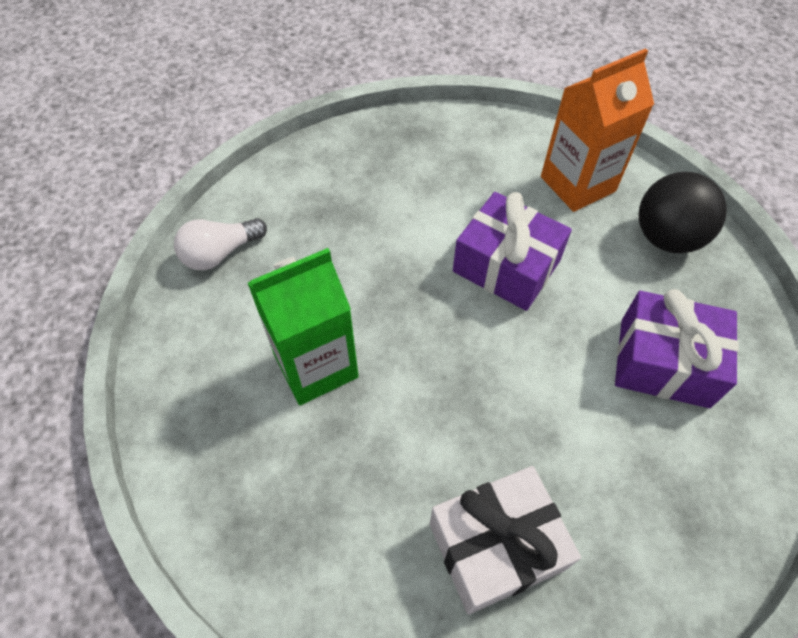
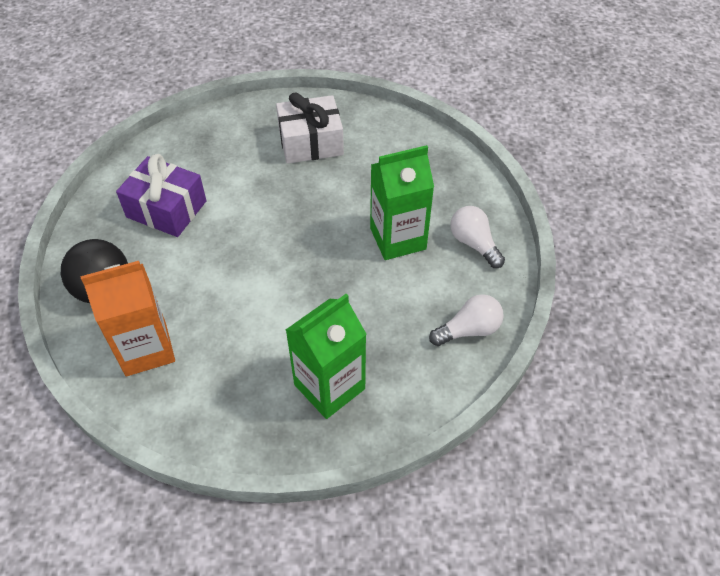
camera: 170 degrees left, 5 degrees down
(204, 374) = (474, 244): none -> white light bulb
(371, 176) = (329, 387): none -> green carton
(506, 266) = (241, 286): purple gift -> none

